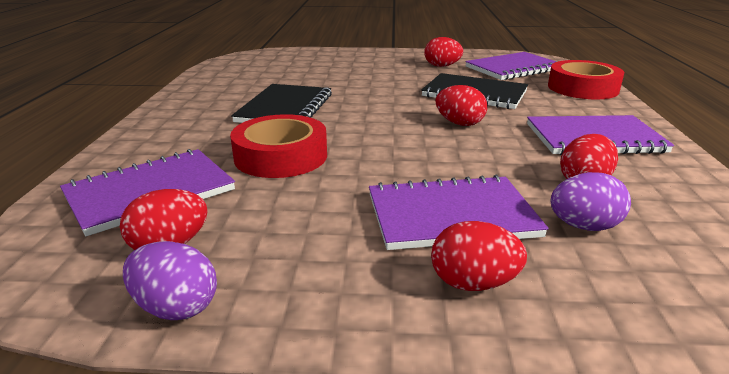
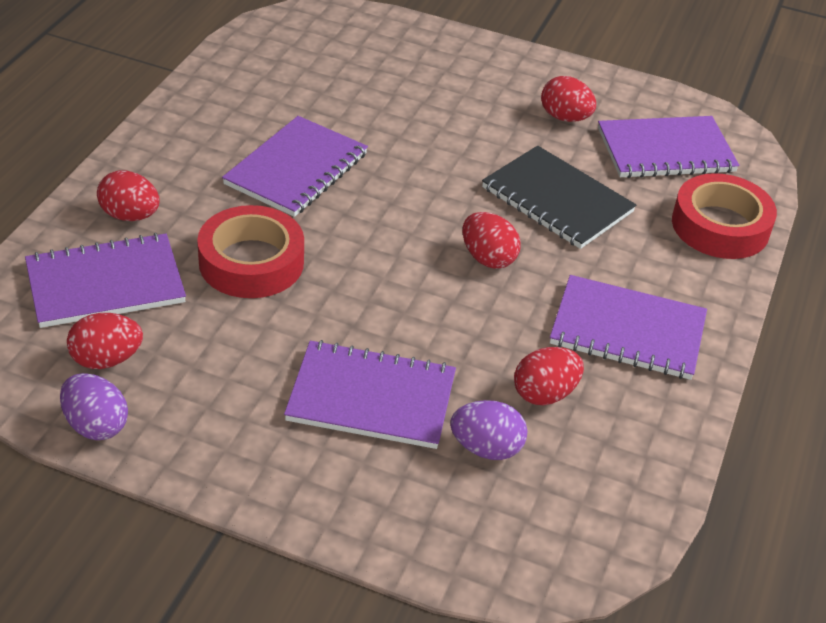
camera: 15 degrees right, 15 degrees up
(285, 108) = (296, 169): black notebook -> purple notebook
(473, 283) = (335, 475): red egg -> red egg (130, 215)

